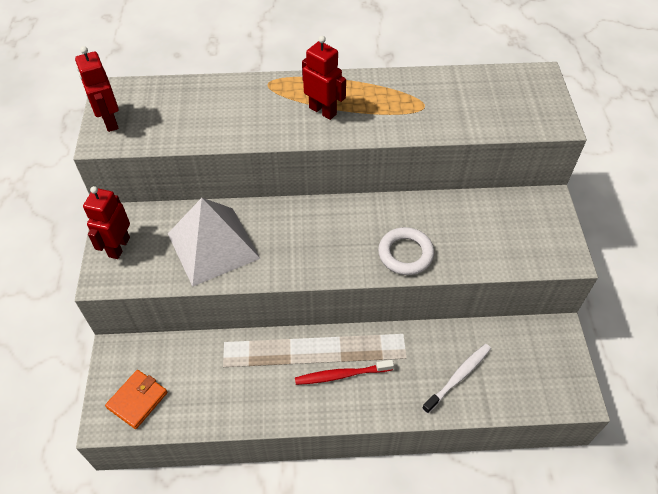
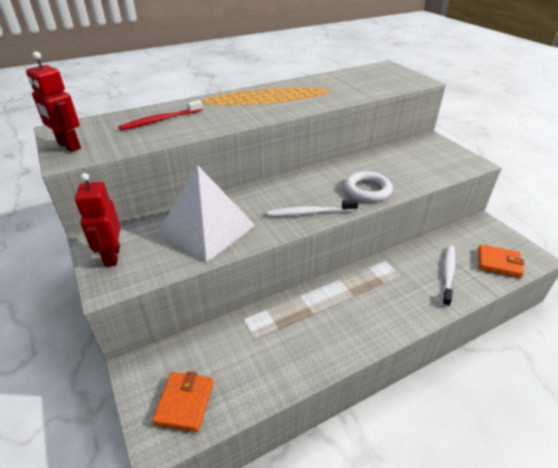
camera: 25 degrees left, 15 degrees down
(323, 111) = (257, 105): red robot -> none
(323, 262) = (310, 212): none -> white toothbrush
(341, 375) = (362, 305): red toothbrush -> red toothbrush (160, 120)
(528, 388) = (498, 263): none -> orange wallet

